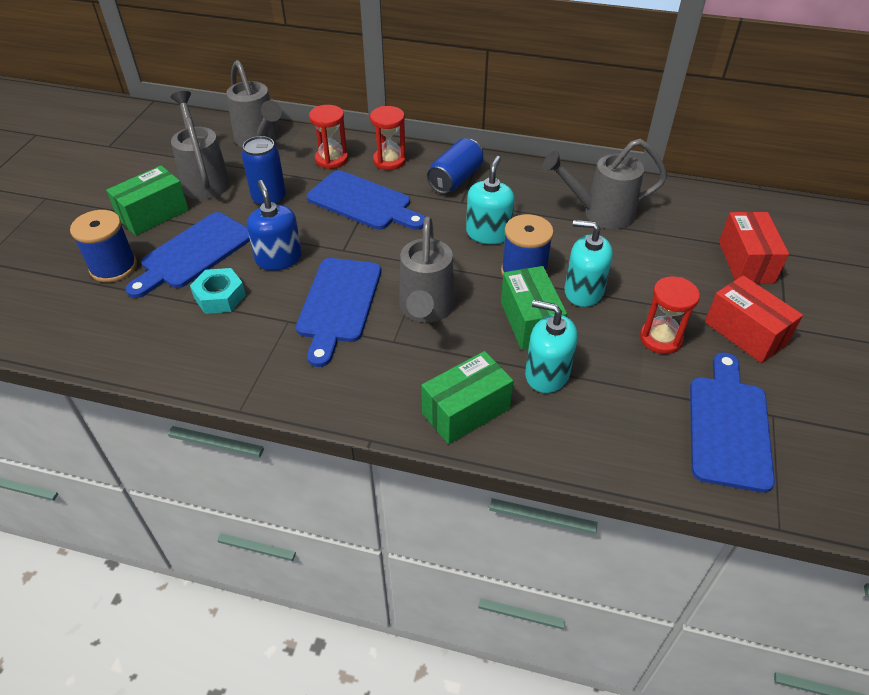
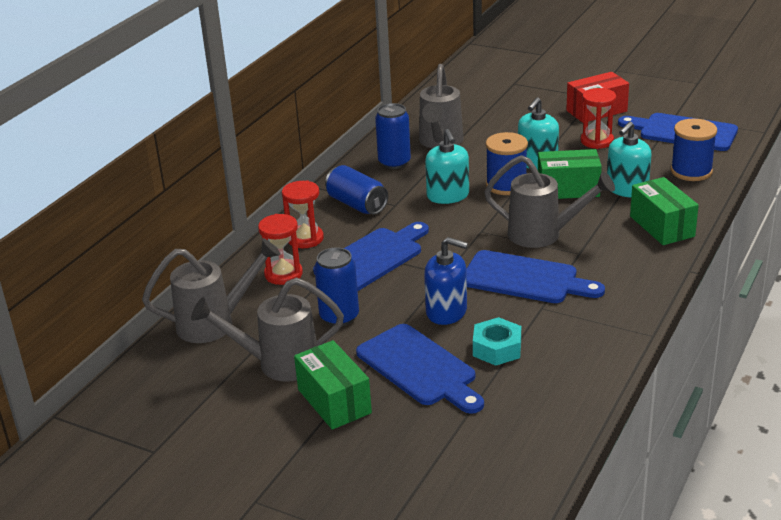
camera: 75 degrees left, 15 degrees down
(113, 267) = (425, 426): blue spool -> blue spool (691, 171)
(279, 258) = (446, 311): blue soap dispenser -> blue soap dispenser turned 150 degrees counterclockwise
(488, 233) = (448, 196): turquoise soap dispenser -> turquoise soap dispenser turned 135 degrees counterclockwise
(544, 190) = (394, 162): none -> blue can
(746, 262) = (520, 97): red box -> none

